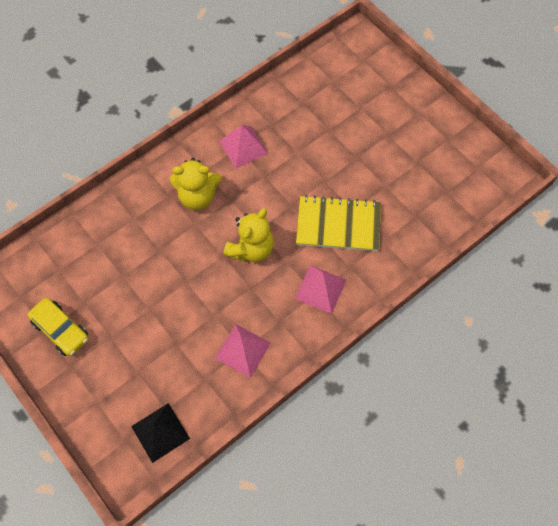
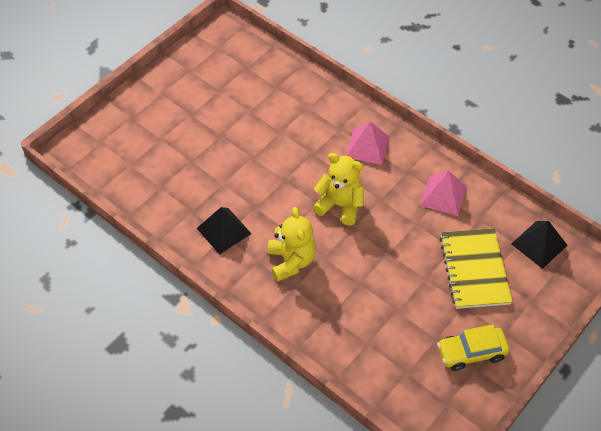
camera: 100 degrees left, 10 degrees down
(61, 330) = (471, 352): yellow car -> yellow car turned 135 degrees counterclockwise
(243, 147) = (223, 231): pink pyramid -> black pyramid
(338, 225) = (299, 141): yellow notebook -> yellow notebook (474, 269)

